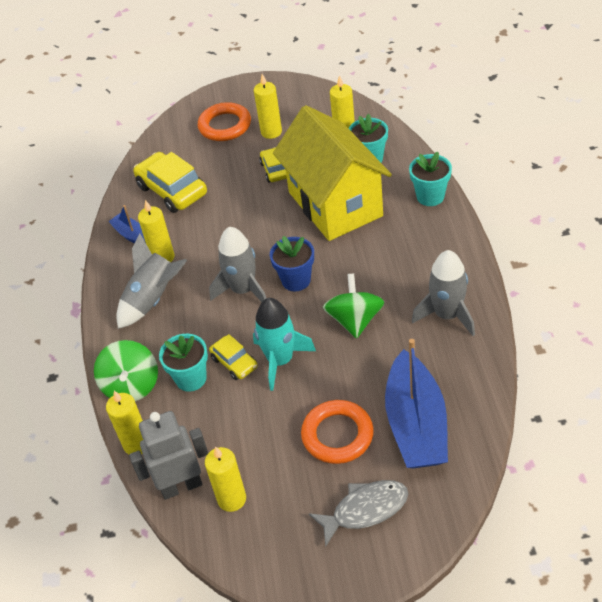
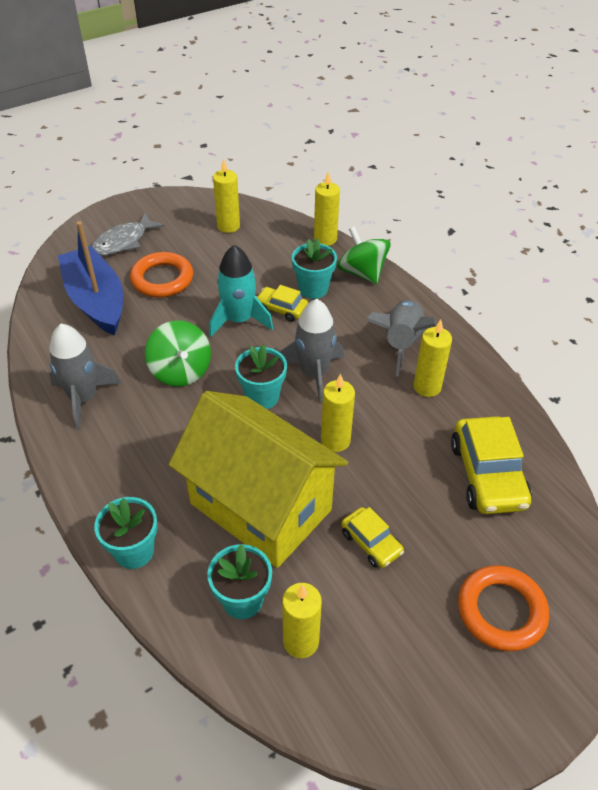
camera: 150 degrees right, 0 degrees up
(131, 235) = (486, 404): blue boat -> none
(172, 190) = (487, 475): yellow car -> yellow car turned 60 degrees clockwise
(181, 486) = (271, 224): grey robot -> none
(271, 132) = (420, 616): yellow candle -> yellow candle (335, 440)
(296, 280) = (262, 397): blue flower pot -> turquoise flower pot

